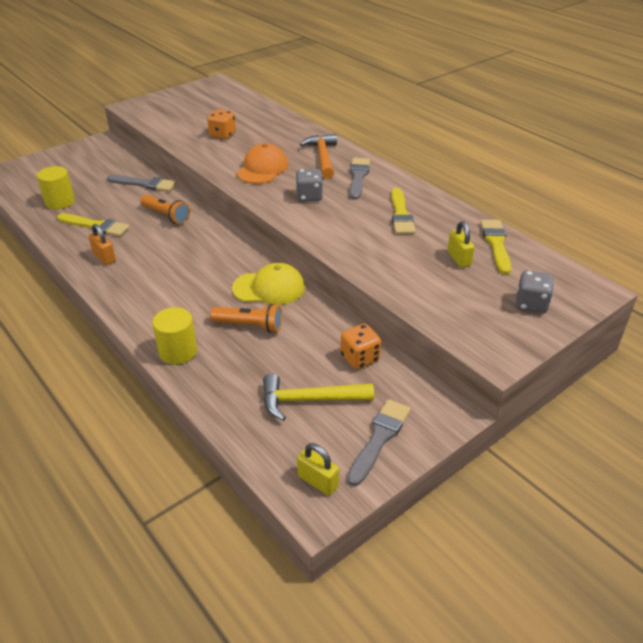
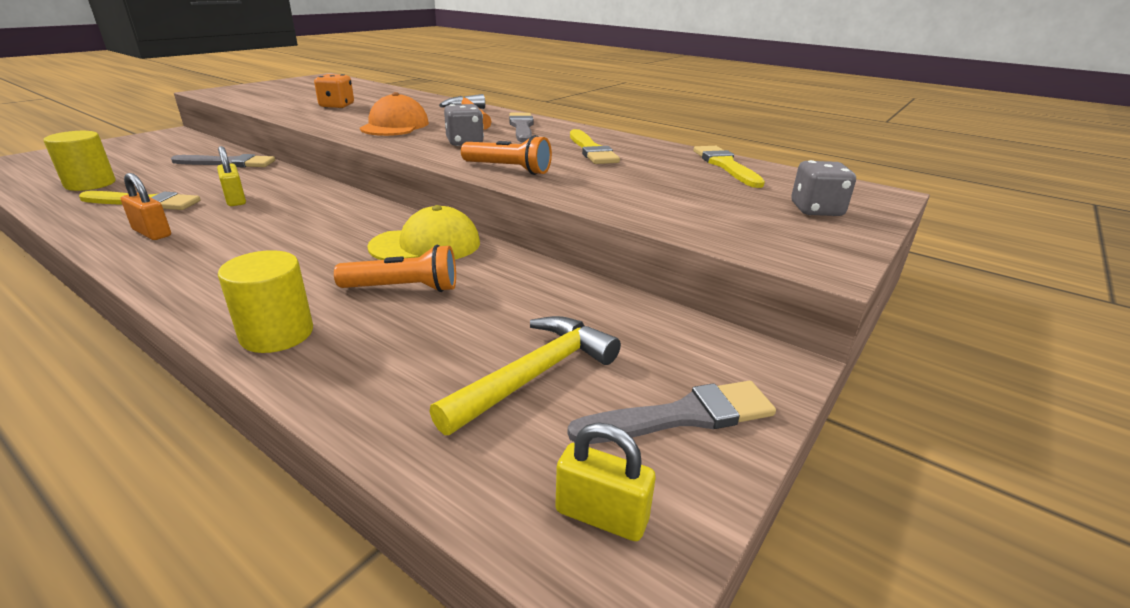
camera: 15 degrees left, 10 degrees down
(166, 216) = (260, 187): orange flashlight -> orange flashlight (508, 169)
(309, 400) = (534, 375): yellow hammer -> yellow hammer turned 150 degrees clockwise
(359, 358) = (594, 309): orange dice -> none
(379, 438) = (682, 416): grey brush -> grey brush turned 60 degrees clockwise
(459, 259) = (690, 179): yellow padlock -> yellow padlock (235, 200)

